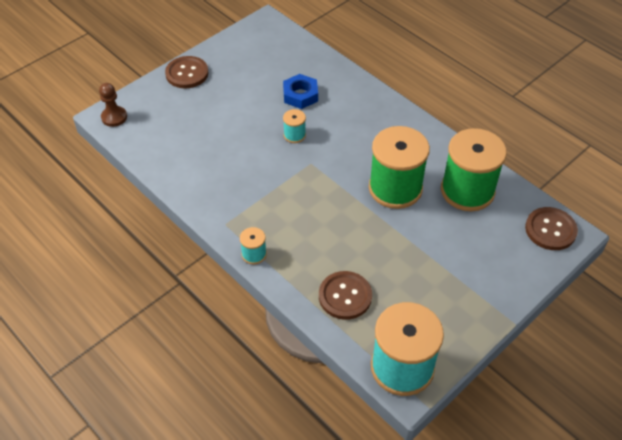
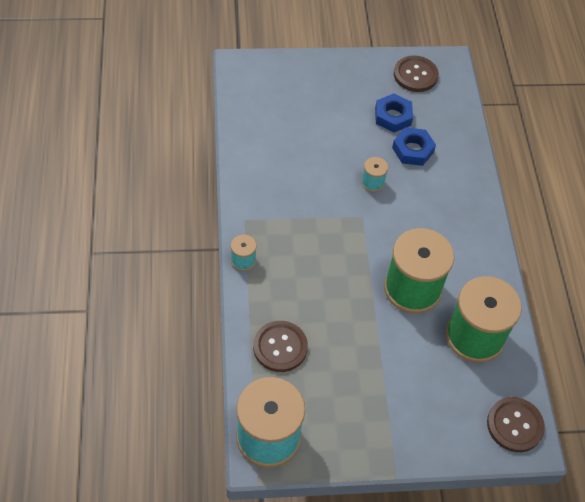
camera: 35 degrees right, 5 degrees up
(114, 117) = (243, 70): brown pawn -> none
(187, 73) = (335, 68): brown button -> brown button (415, 75)
(263, 81) = (393, 116): none -> blue nut

